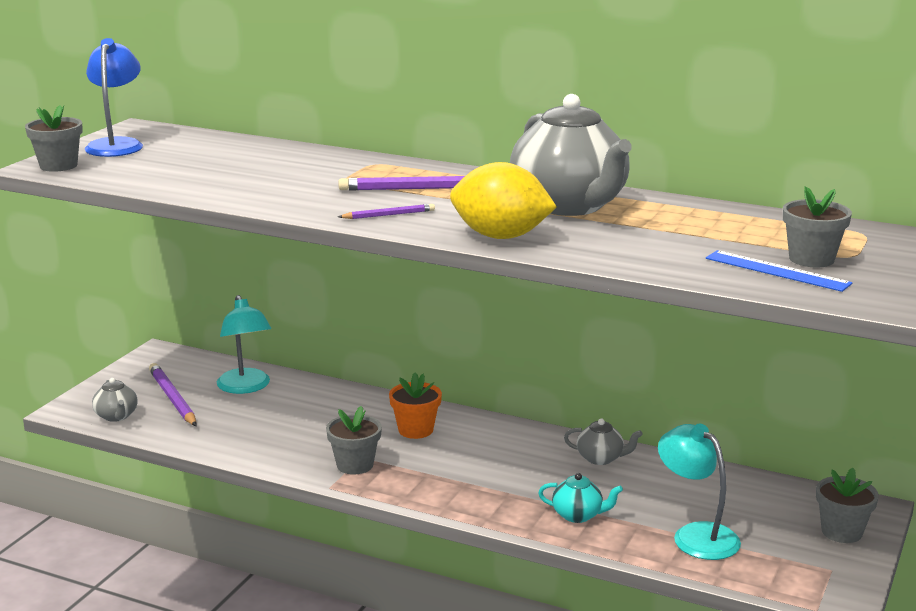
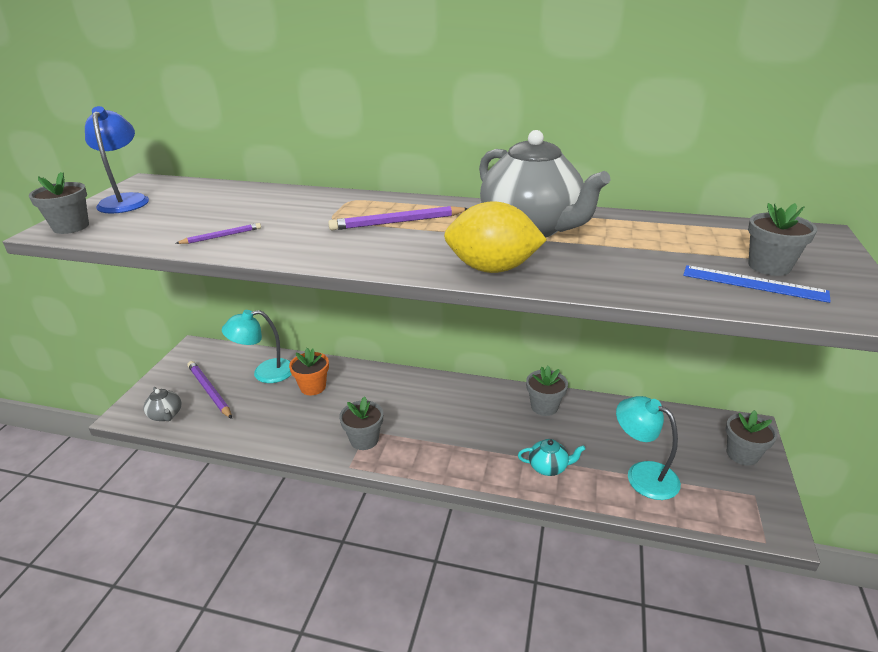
camera: 10 degrees left, 10 degrees up
(246, 387) = (265, 373): turquoise lamp -> turquoise lamp turned 105 degrees clockwise
(388, 215) = (382, 253): purple pencil -> purple pencil (221, 236)
(415, 430) = (401, 397): orange flower pot -> orange flower pot (313, 387)
(601, 458) = (544, 406): grey teapot -> grey flower pot

